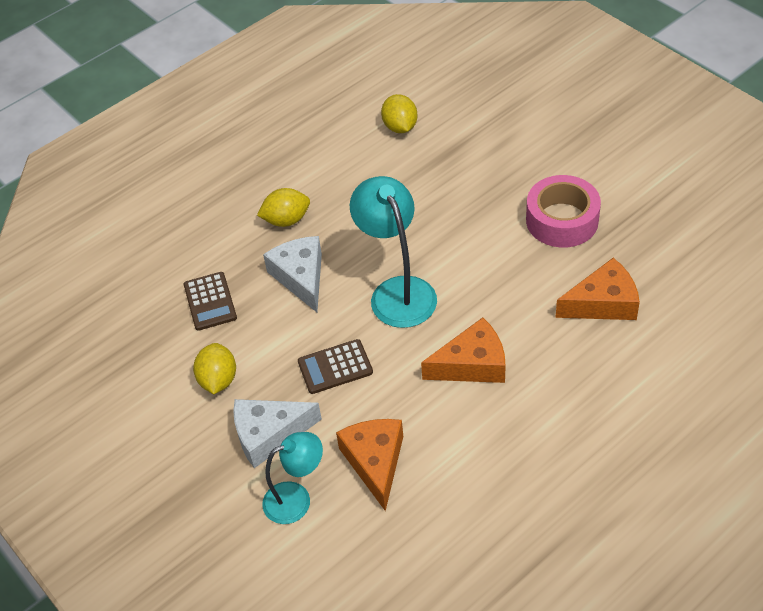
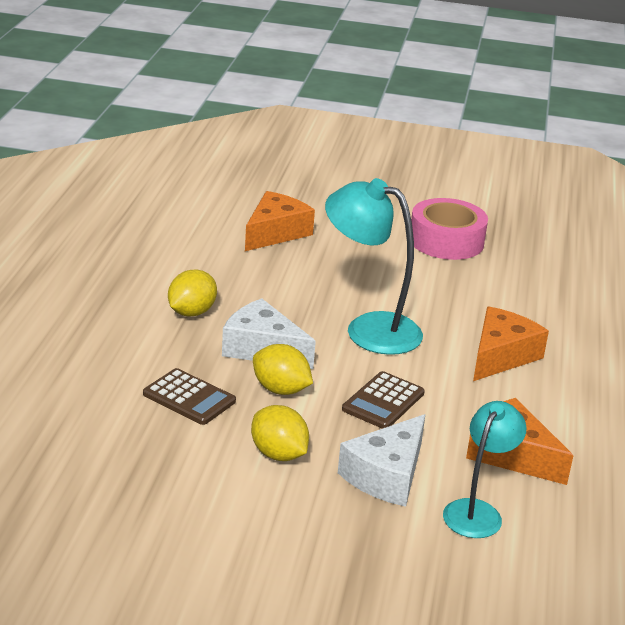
camera: 45 degrees left, 20 degrees down
(400, 127) = (220, 218): yellow lemon -> yellow lemon (280, 390)
(603, 303) = (549, 282): orange cheese -> orange cheese (275, 233)

